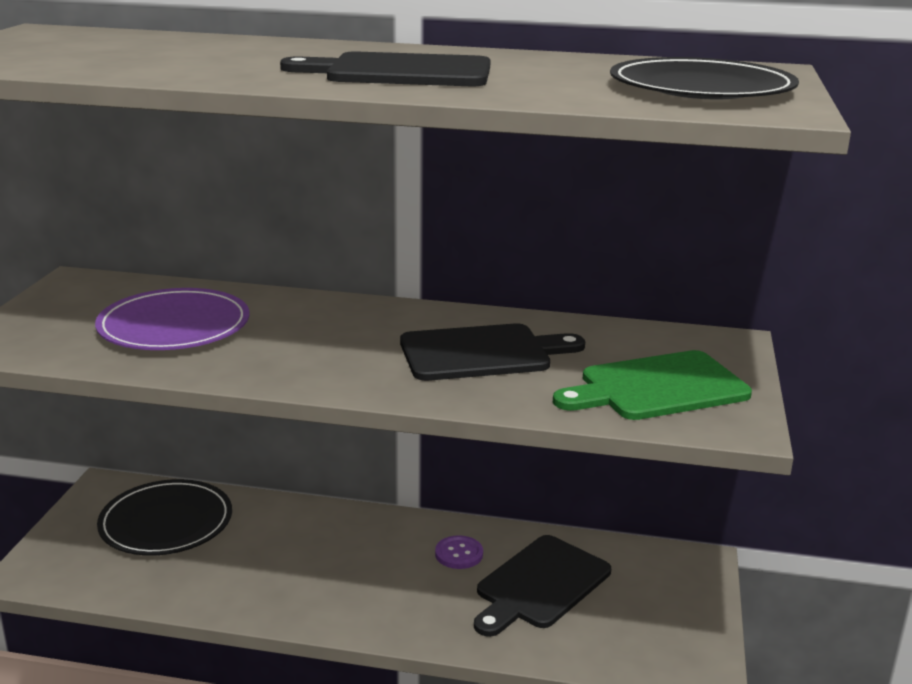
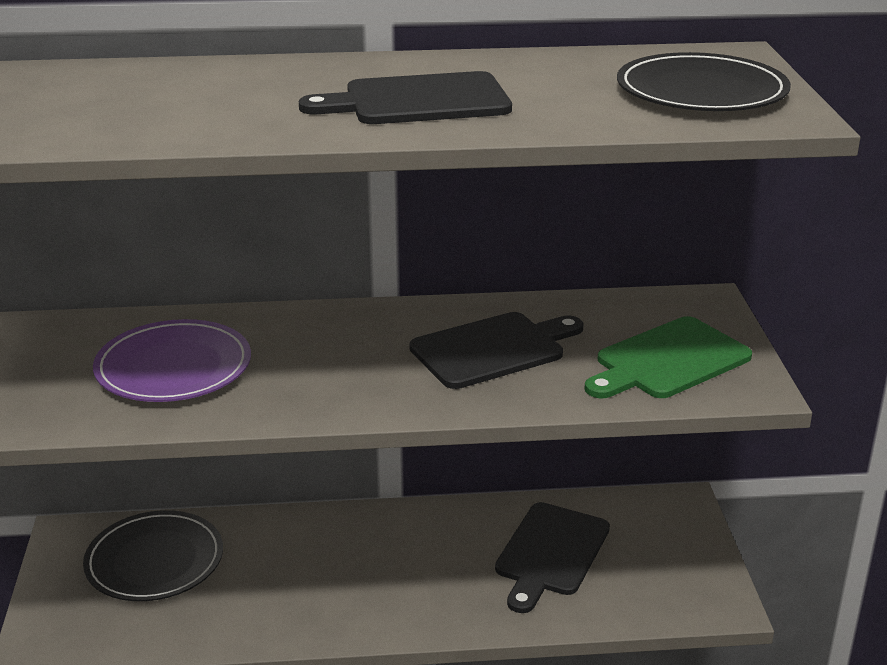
camera: 15 degrees left, 5 degrees up
(459, 554) = (462, 537): purple button -> none

